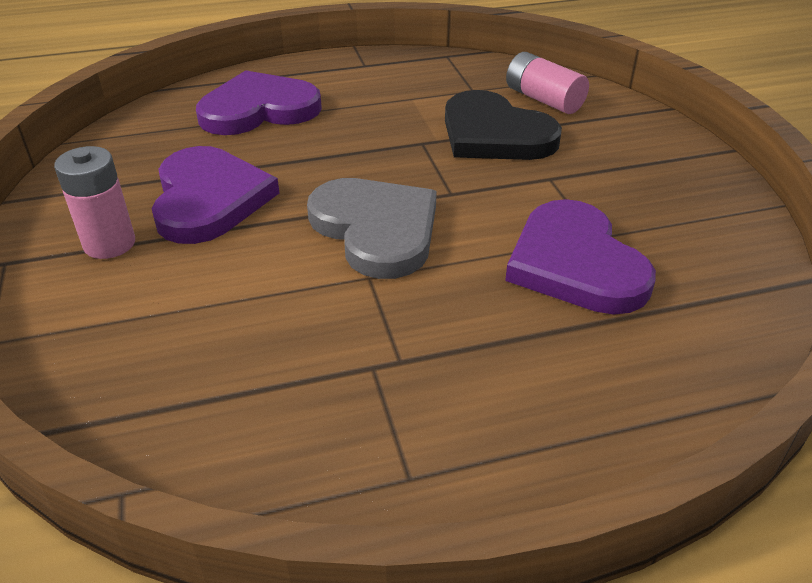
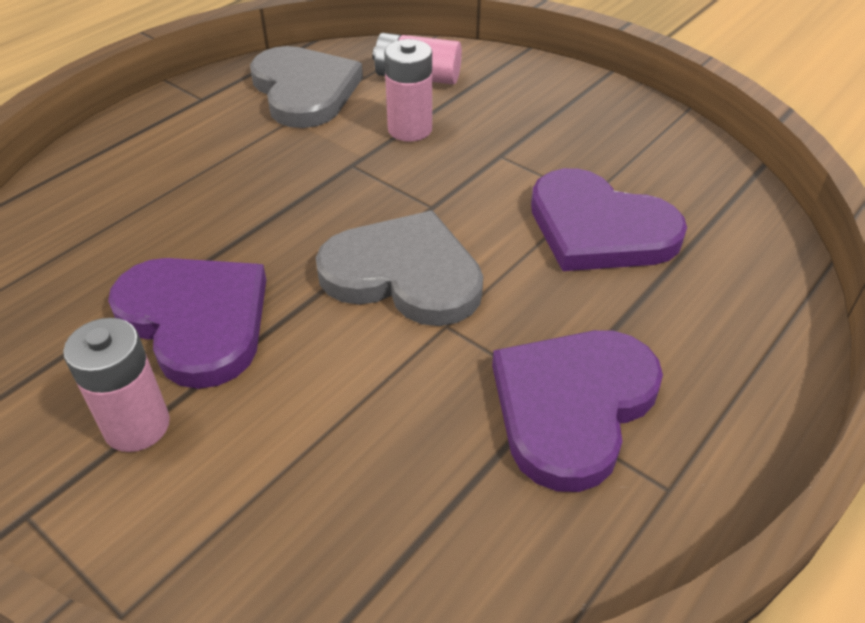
camera: 35 degrees left, 5 degrees up
(259, 109) = (137, 193): purple heart -> purple heart (572, 406)
(443, 82) = (304, 91): none -> grey heart
(494, 134) = (410, 129): black heart -> pink battery

